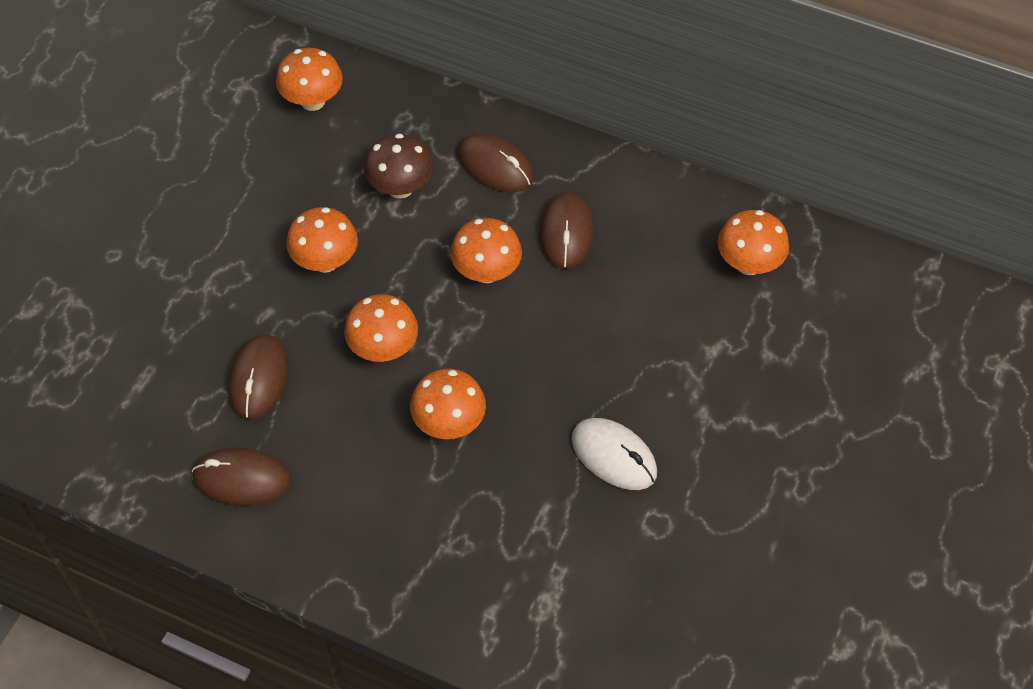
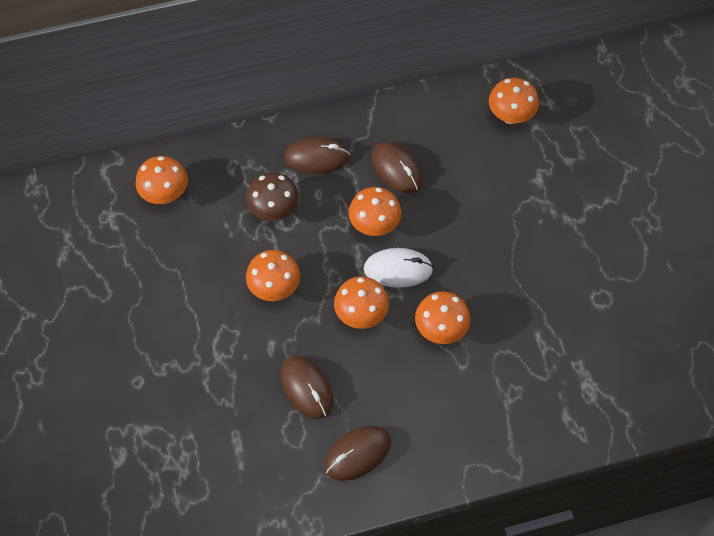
camera: 40 degrees left, 5 degrees up
(614, 456) = (545, 278): white mouse -> white mouse (398, 269)

